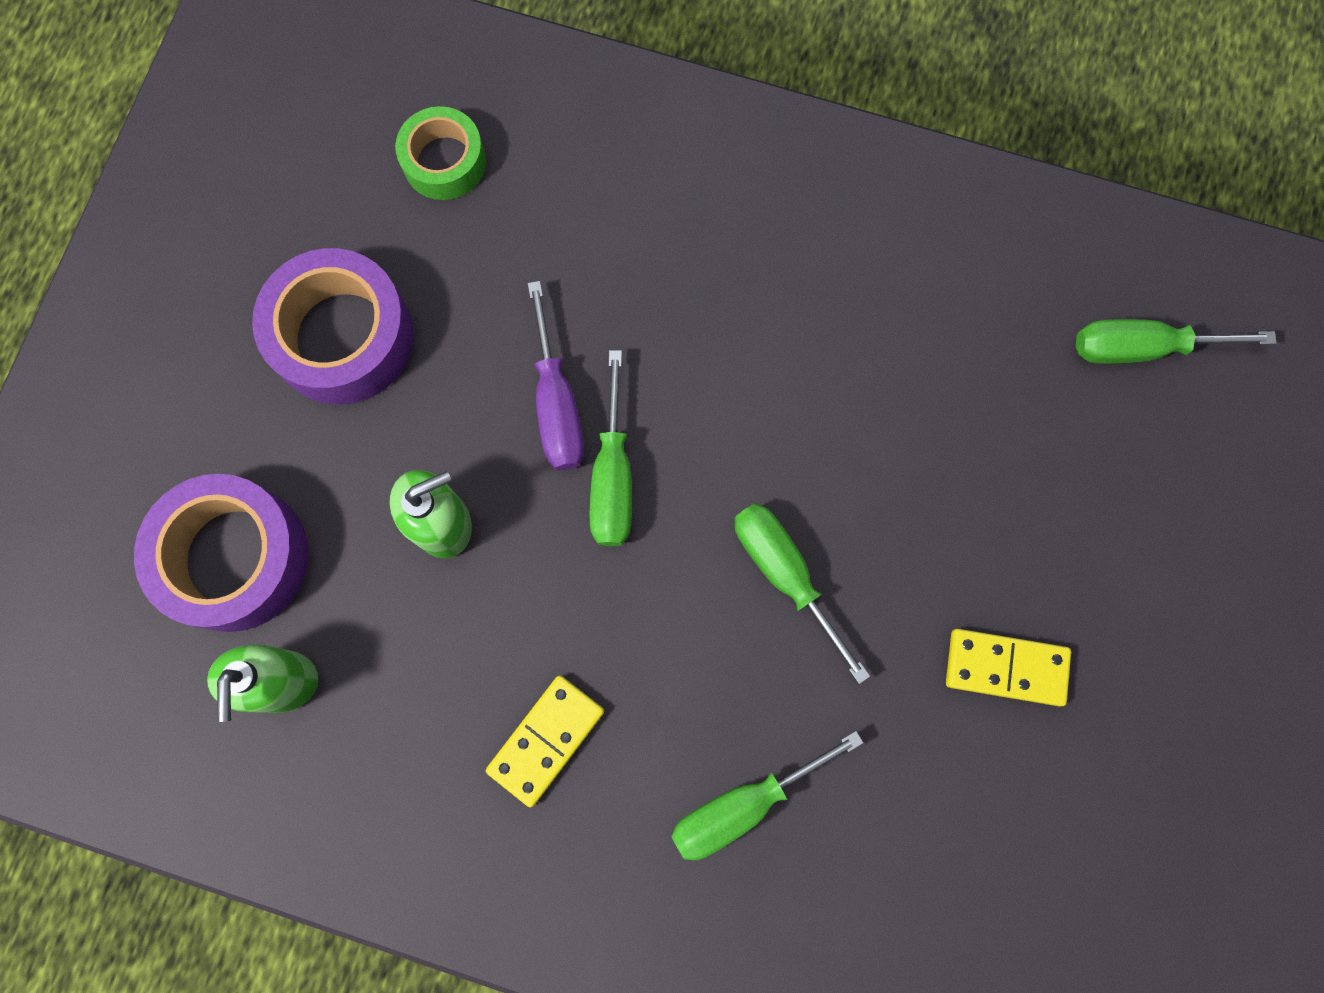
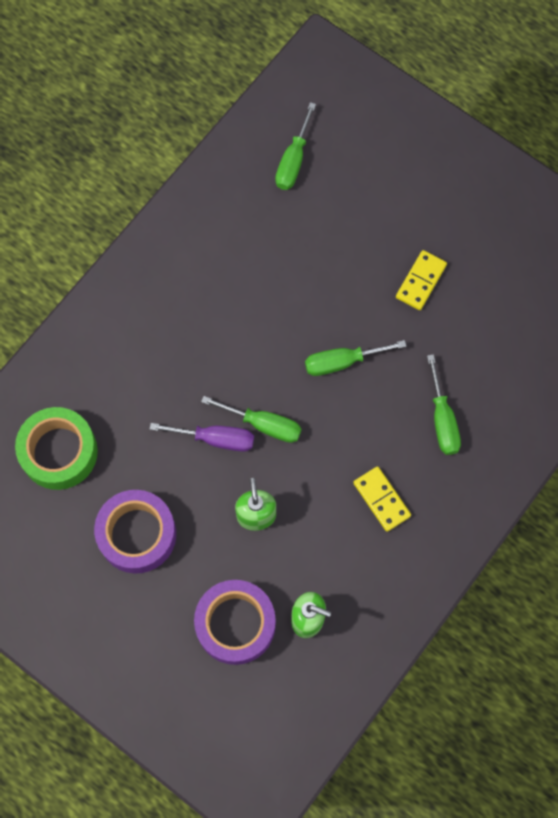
camera: 70 degrees left, 5 degrees down
(444, 161) = (59, 452): green tape -> green tape, size x1.64

